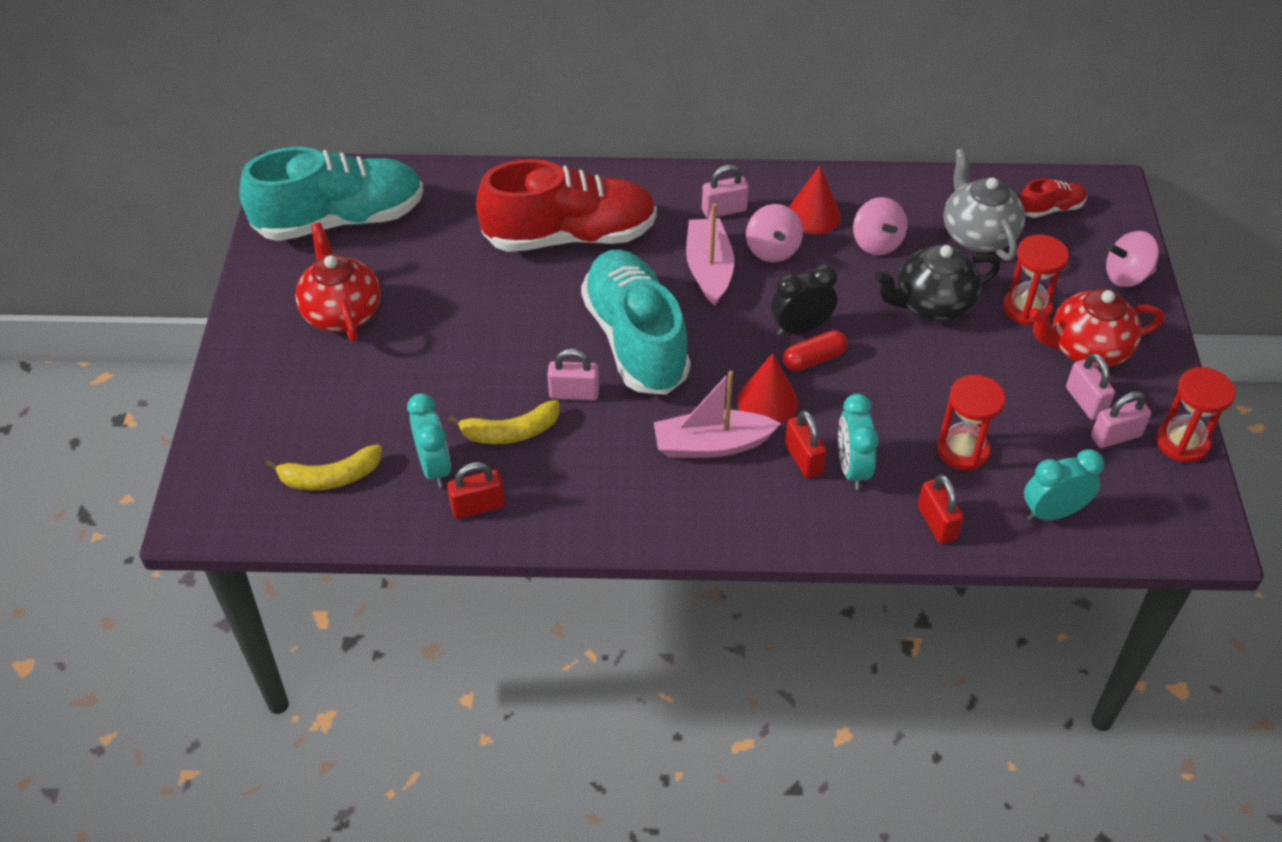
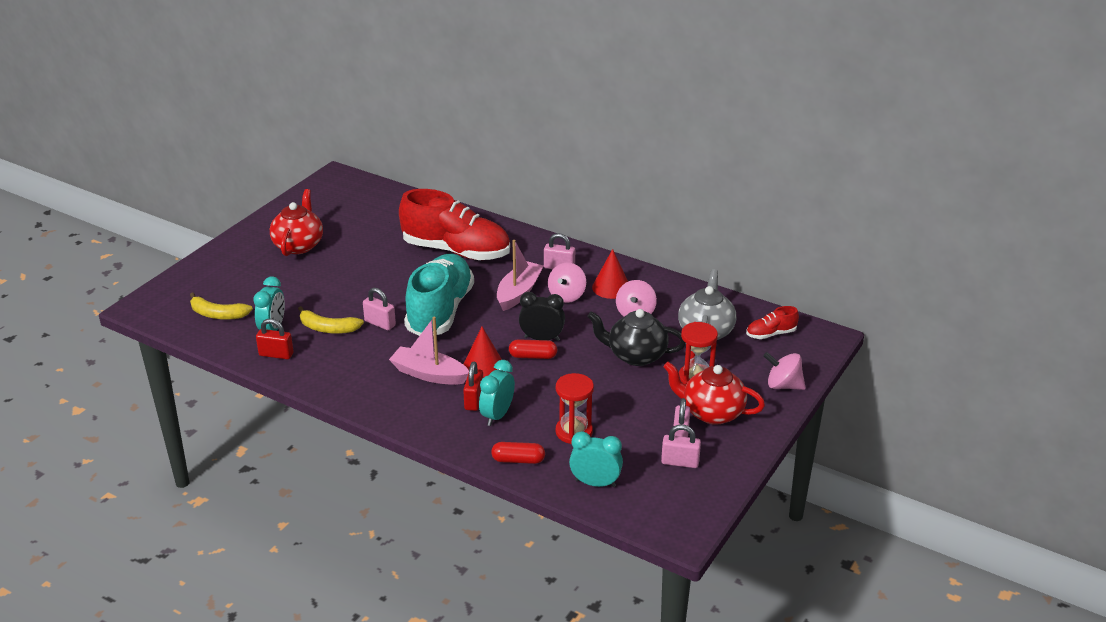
camera: 30 degrees right, 15 degrees down
(340, 220) = (341, 204): turquoise shoe -> none
(936, 523) = (518, 460): red padlock -> red capsule
(1050, 209) = (771, 334): red shoe -> red shoe turned 150 degrees clockwise
(1182, 442) = (721, 482): red hourglass -> none

